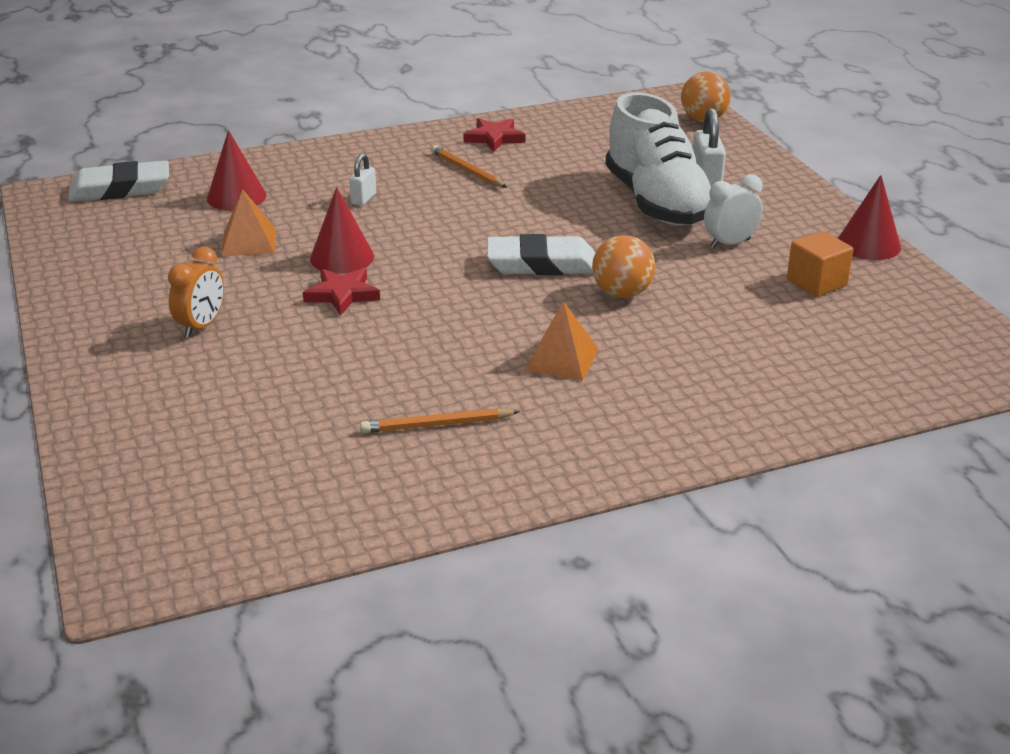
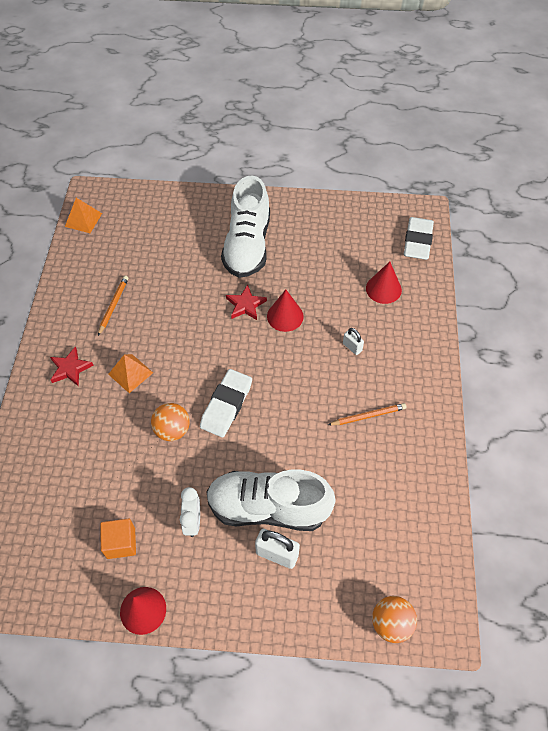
camera: 115 degrees right, 25 degrees up
(202, 326) = (247, 245): orange clock -> white shoe
(249, 242) = (324, 282): orange pyramid -> orange pyramid (83, 220)
(494, 138) = (414, 453): red star -> red star (70, 368)

